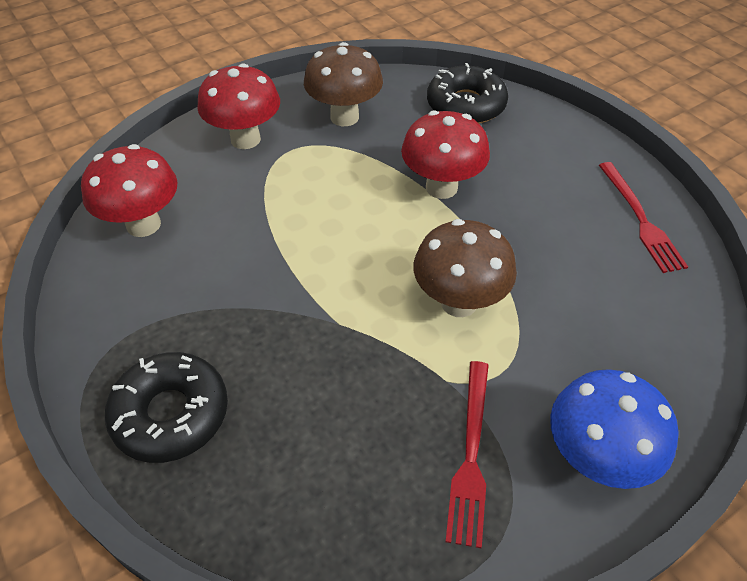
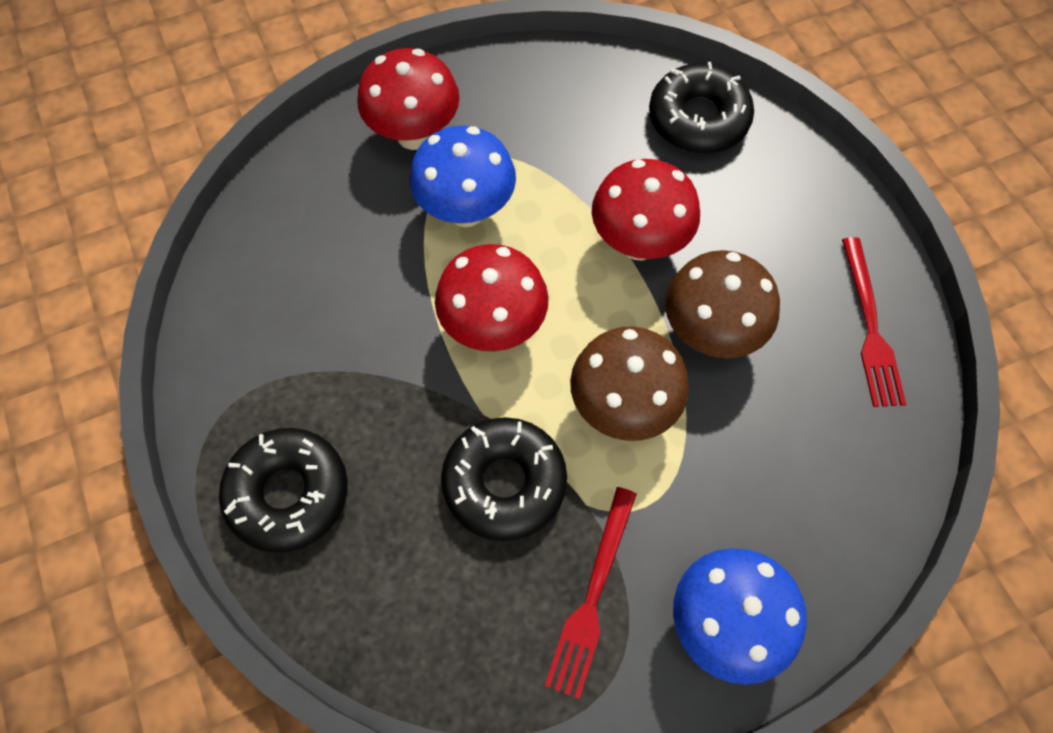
camera: 10 degrees right, 15 degrees up
(143, 224) = (282, 244): red mushroom -> red mushroom (493, 327)
(296, 183) = (466, 210): none -> blue mushroom
(344, 117) = (541, 116): brown mushroom -> brown mushroom (710, 333)
(370, 374) = (504, 483): none -> black donut

